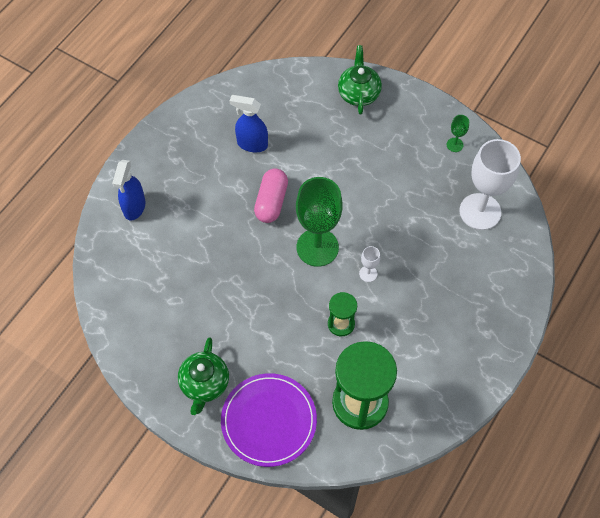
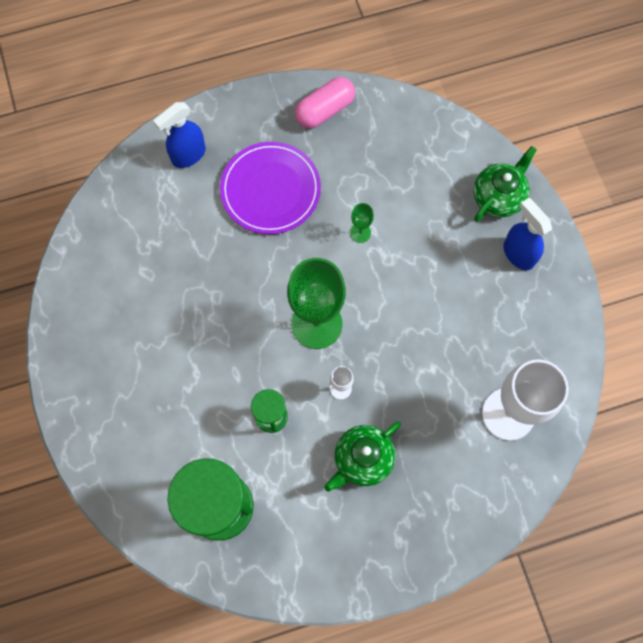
camera: 40 degrees right, 10 degrees up
(204, 384) = (104, 373): green teapot -> green teapot (362, 459)
(252, 144) = (348, 173): blue spray bottle -> blue spray bottle (518, 254)
(269, 420) = (127, 454): purple plate -> purple plate (270, 190)
(271, 202) = (314, 245): pink capsule -> pink capsule (325, 110)
(454, 145) = (547, 324): green goblet -> green goblet (360, 233)

